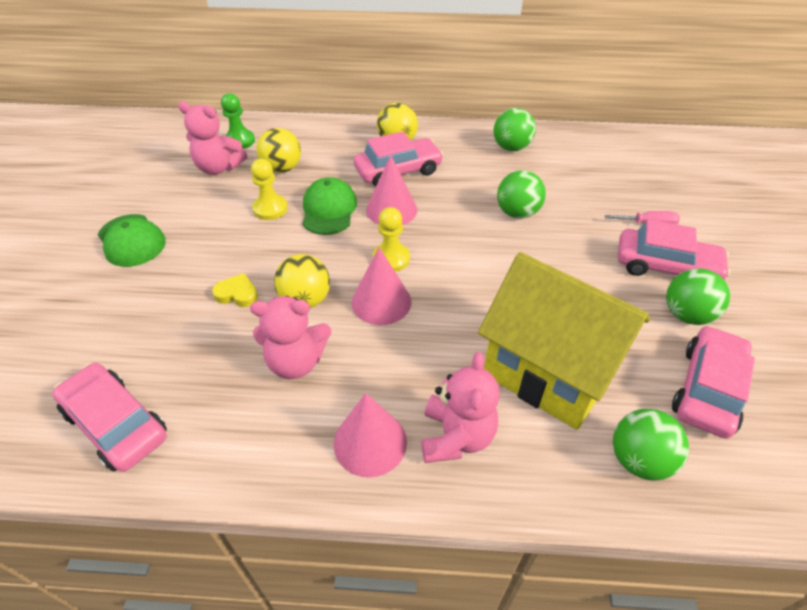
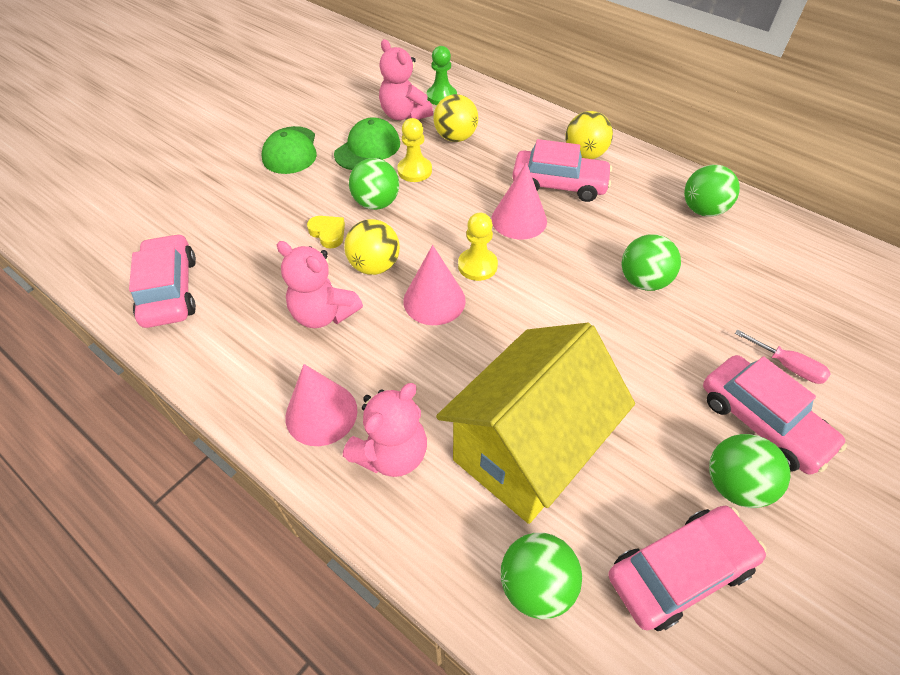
camera: 35 degrees right, 5 degrees up
(260, 249) = (376, 203): none -> green ball
(329, 210) = (462, 194): green cap -> green cap (367, 149)
(549, 372) = (526, 450): yellow house -> yellow house turned 60 degrees clockwise

